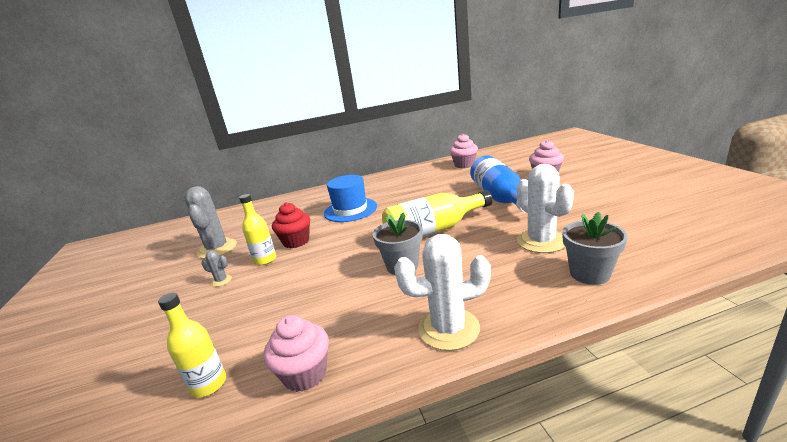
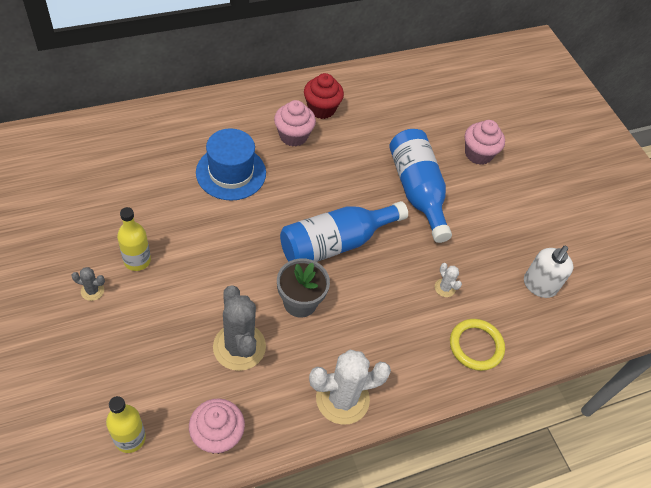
camera: 15 degrees left, 30 degrees up
(217, 249) = (64, 224): grey cactus -> grey cactus (239, 347)
(296, 241) = (169, 230): red cupcake -> red cupcake (321, 109)
(433, 230) = (335, 243): yellow bottle -> blue bottle
(464, 165) = (383, 93): pink cupcake -> pink cupcake (293, 136)
(541, 241) = (445, 288): white cactus -> white cactus, size x0.45
(589, 273) = (476, 346): grey flower pot -> yellow ring
(637, 228) = (539, 285): none -> white soap dispenser

